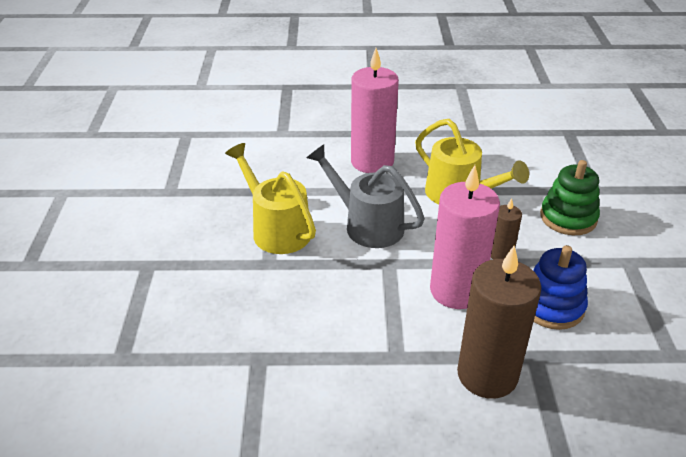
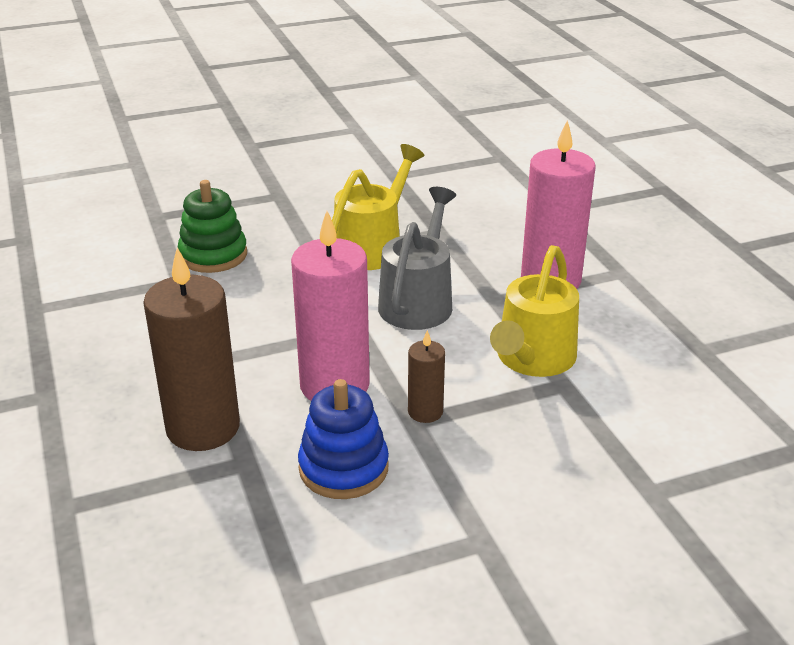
camera: 70 degrees right, 5 degrees down
(568, 218) = (551, 467): green stacking toy -> green stacking toy (213, 255)

